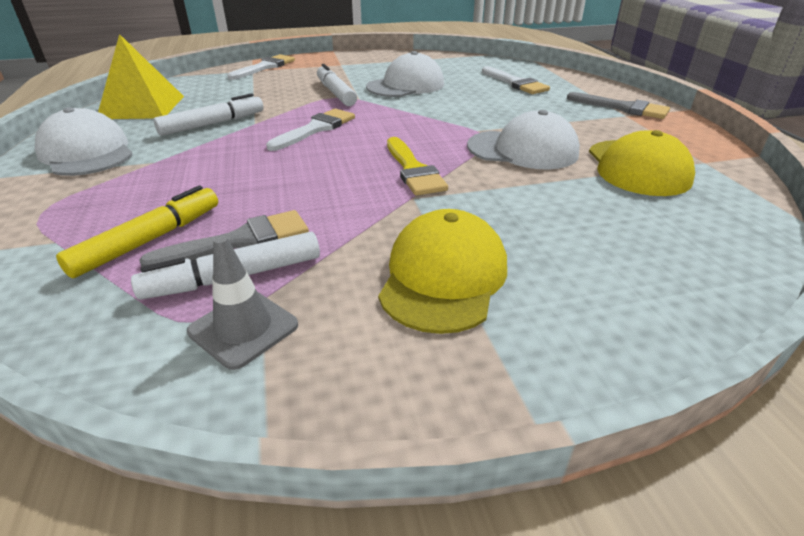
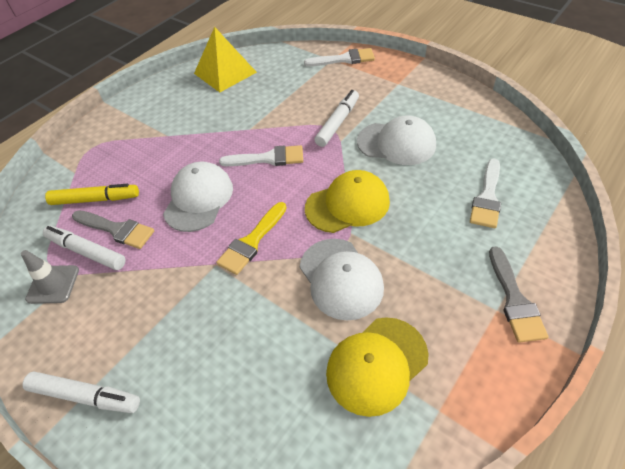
camera: 55 degrees right, 15 degrees up
(87, 152) = (155, 106): white cap -> white cap (198, 199)
(213, 124) = (231, 115): white marker -> white marker (85, 396)
(443, 277) = (139, 331): yellow cap -> yellow cap (347, 204)

